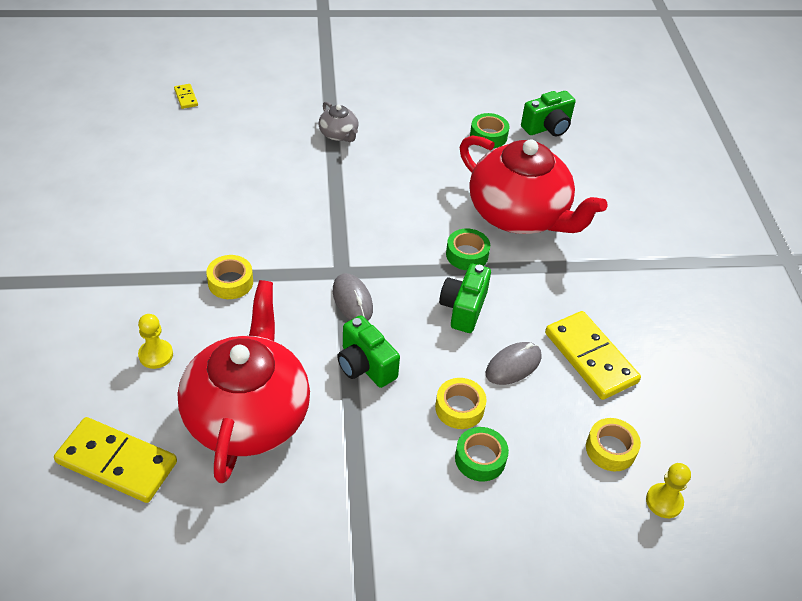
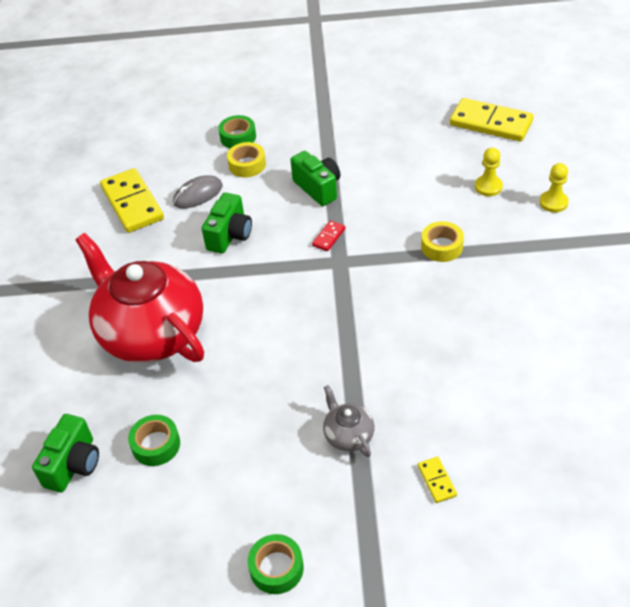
camera: 170 degrees left, 0 degrees up
(186, 97) = (563, 490): yellow domino -> yellow domino (436, 481)
(248, 415) = (406, 153): red teapot -> none
(352, 300) = (329, 237): grey mouse -> red domino
(467, 254) = (216, 285): green tape -> green tape (276, 568)
(547, 127) = (74, 465): green camera -> green camera turned 135 degrees clockwise
(610, 449) = (143, 147): yellow tape -> none
(664, 501) = (119, 122): yellow pawn -> yellow pawn (553, 202)

